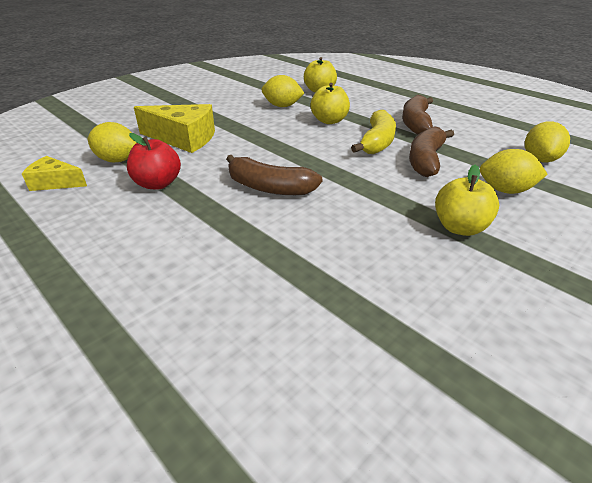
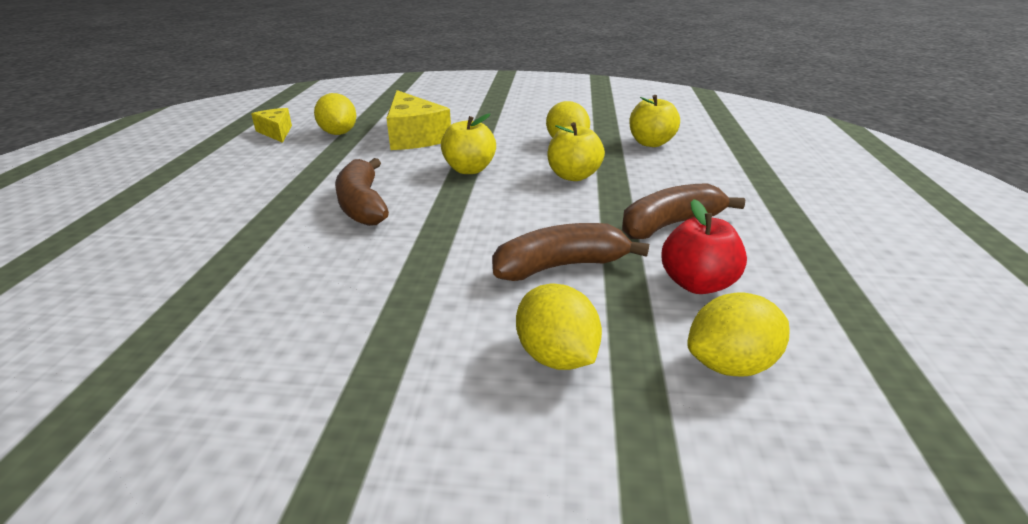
camera: 50 degrees right, 5 degrees down
(158, 184) = (314, 161): red apple -> red apple (697, 284)
(377, 142) = (561, 220): yellow banana -> none
(459, 227) = (394, 345): yellow apple -> yellow apple (469, 169)

